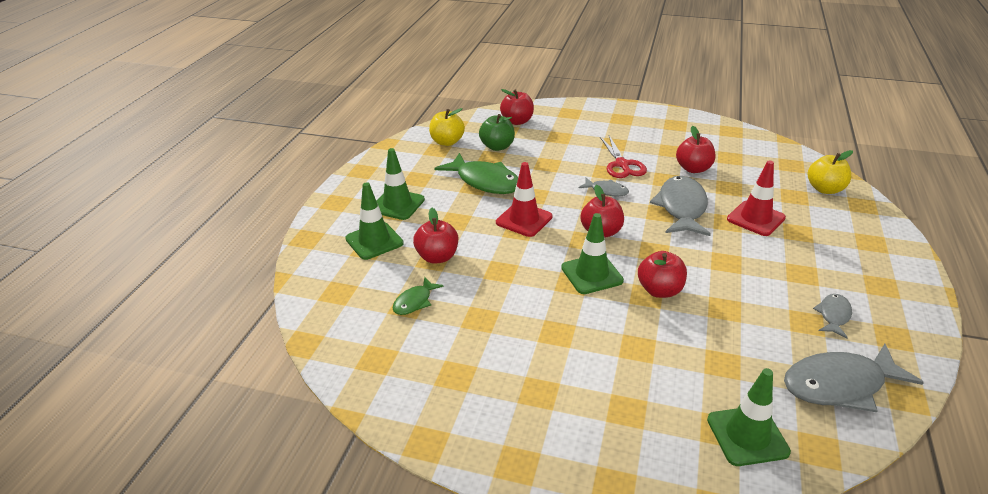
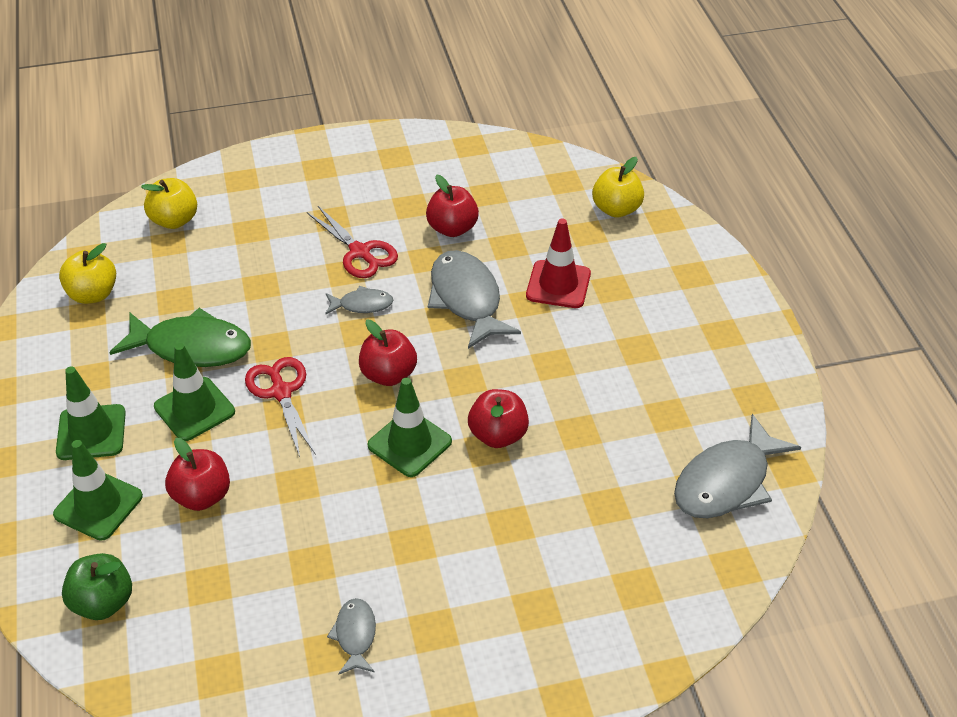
camera: 30 degrees left, 10 degrees up
(414, 302) = (215, 575): green fish -> none
(497, 147) = (172, 278): green apple -> green apple (103, 602)
(517, 121) = (174, 220): red apple -> yellow apple
(524, 220) = (281, 392): red traffic cone -> red scissors
(747, 436) = (665, 582): green traffic cone -> green traffic cone (194, 409)
(833, 315) = (690, 394): grey fish -> grey fish (355, 635)

